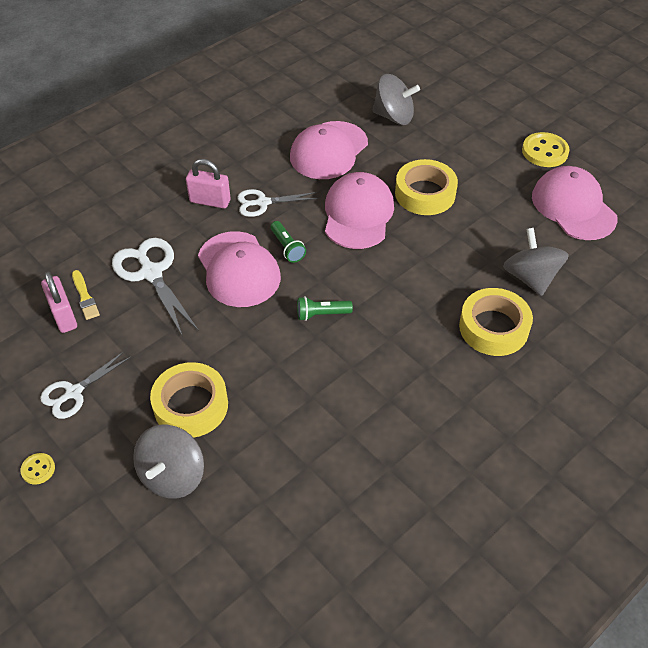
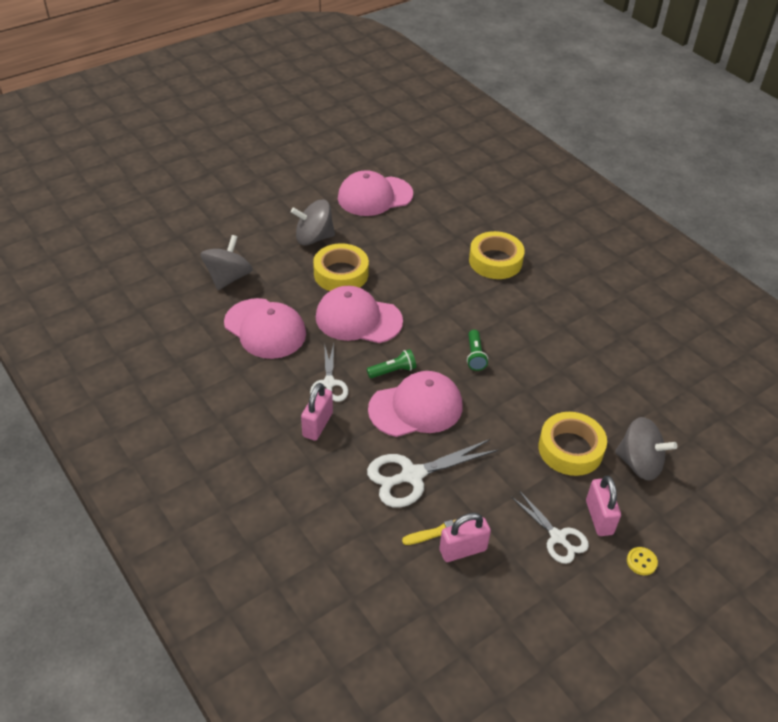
camera: 85 degrees left, 5 degrees down
(97, 431) = (599, 517): none -> pink padlock
(530, 277) = (447, 233): grey spinning top -> grey spinning top (314, 238)
(545, 151) = (305, 197): yellow button -> none

